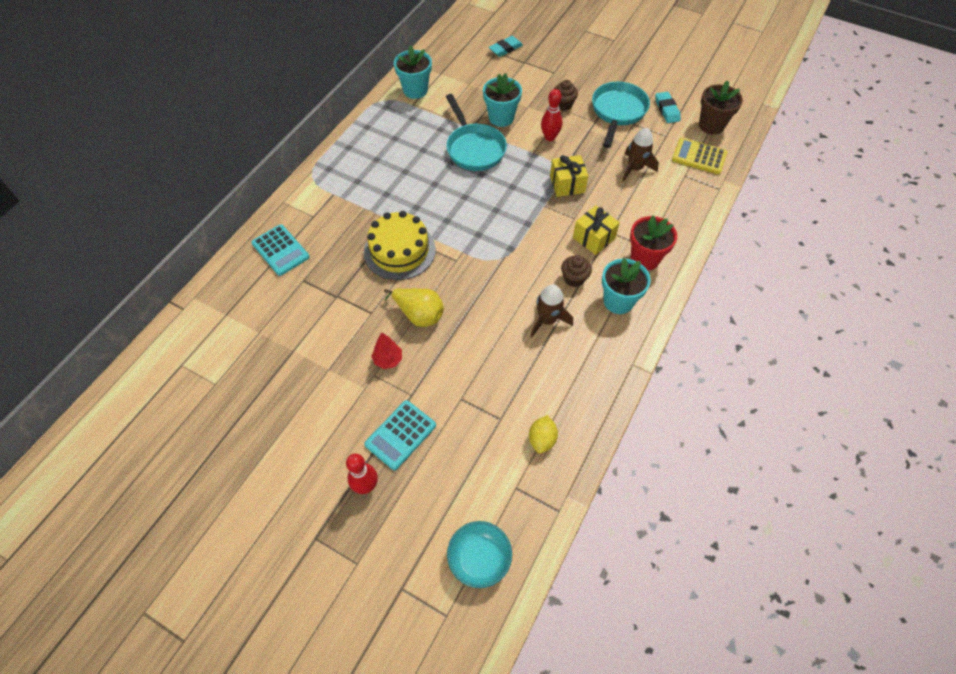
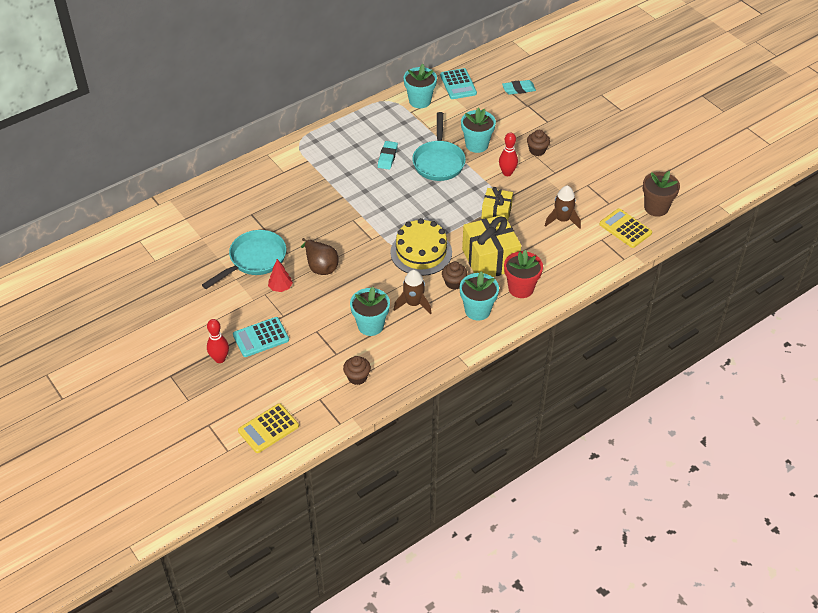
camera: 25 degrees right, 10 degrees down
(280, 250) = (246, 188): turquoise calculator -> turquoise calculator (458, 84)
(399, 250) = (333, 218): yellow cake -> yellow cake (421, 252)
(419, 314) = (320, 266): yellow pear -> brown pear
(479, 559) = (268, 429): turquoise bowl -> yellow calculator
(517, 366) = (370, 325): none -> turquoise flower pot
(542, 439) = (357, 377): yellow lemon -> brown cupcake
(593, 238) = (490, 260): yellow gift -> yellow gift, size x1.66
(617, 112) = (580, 171): turquoise pan -> turquoise pan (254, 260)
(666, 109) = (625, 182): turquoise eraser -> turquoise eraser (387, 157)

